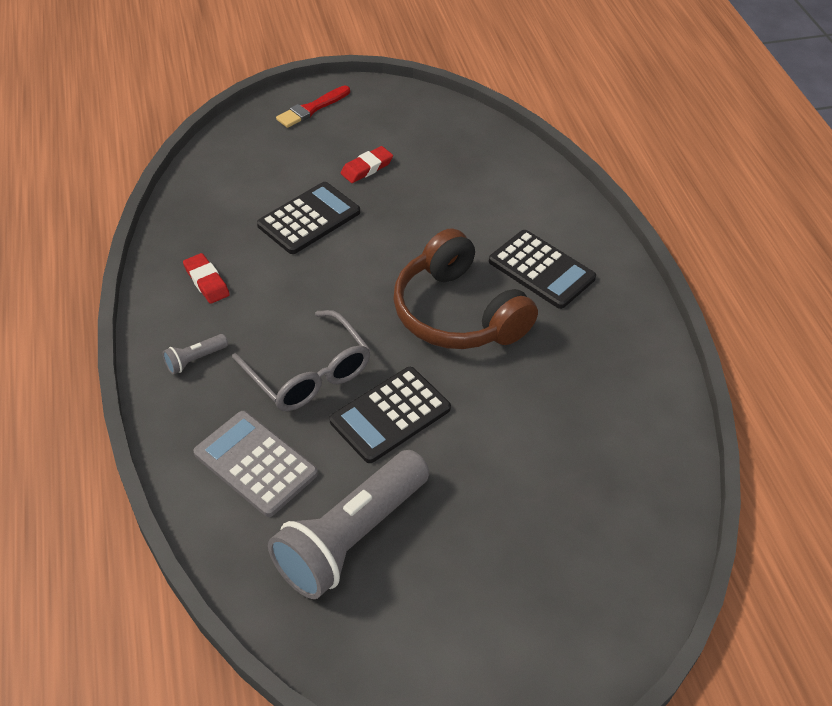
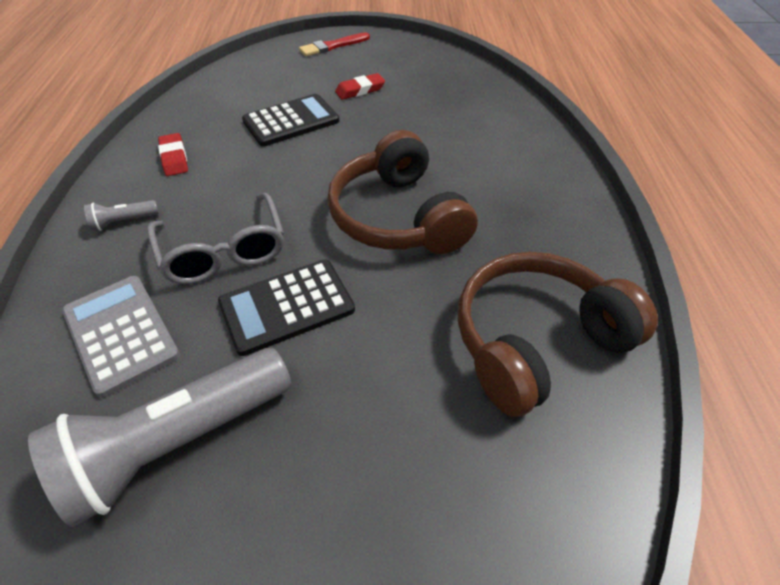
camera: 15 degrees right, 0 degrees up
(541, 270) = (497, 189): black calculator -> none
(606, 408) = (536, 341): none -> brown headphones

